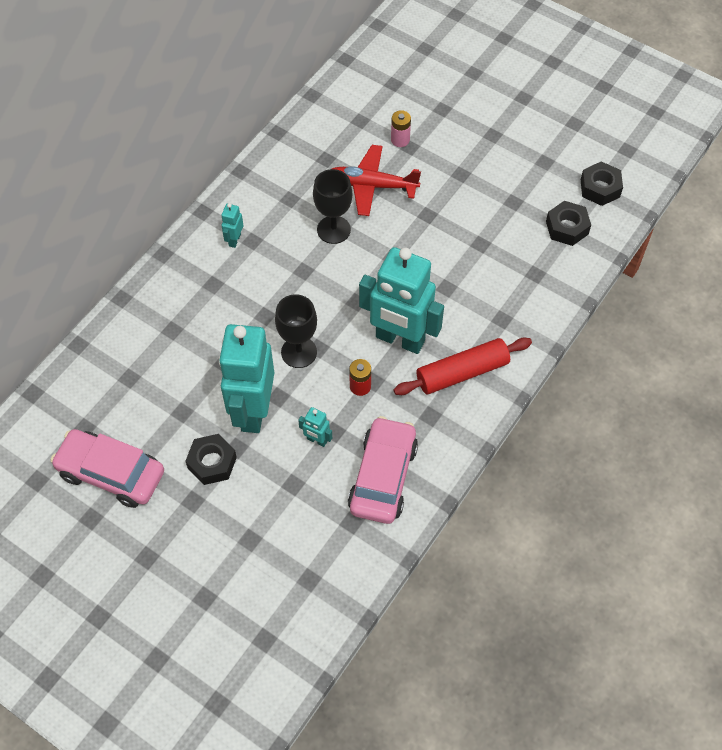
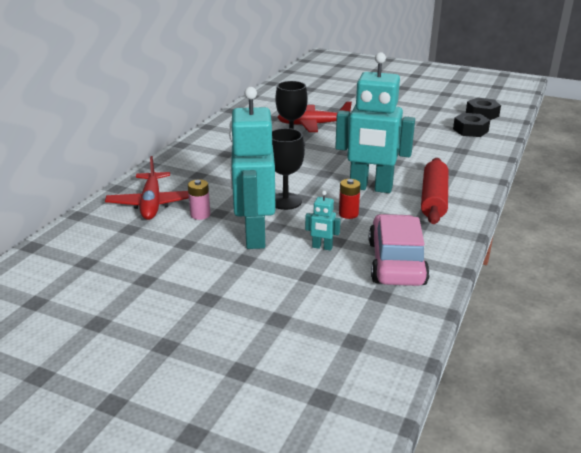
camera: 10 degrees left, 30 degrees down
(111, 473) = (117, 289): pink car -> none
(156, 335) = (151, 204): none -> red plane
(212, 463) = (223, 271): black nut -> none
(234, 240) = (211, 154): turquoise robot -> none
(400, 140) = (325, 107): pink battery -> pink battery (200, 215)
(462, 372) = (433, 199): red rolling pin -> red rolling pin turned 45 degrees counterclockwise

